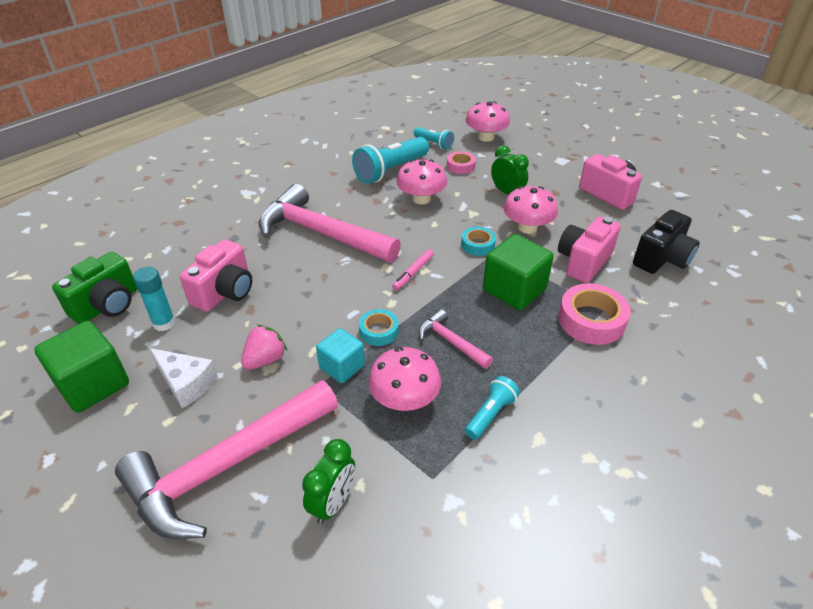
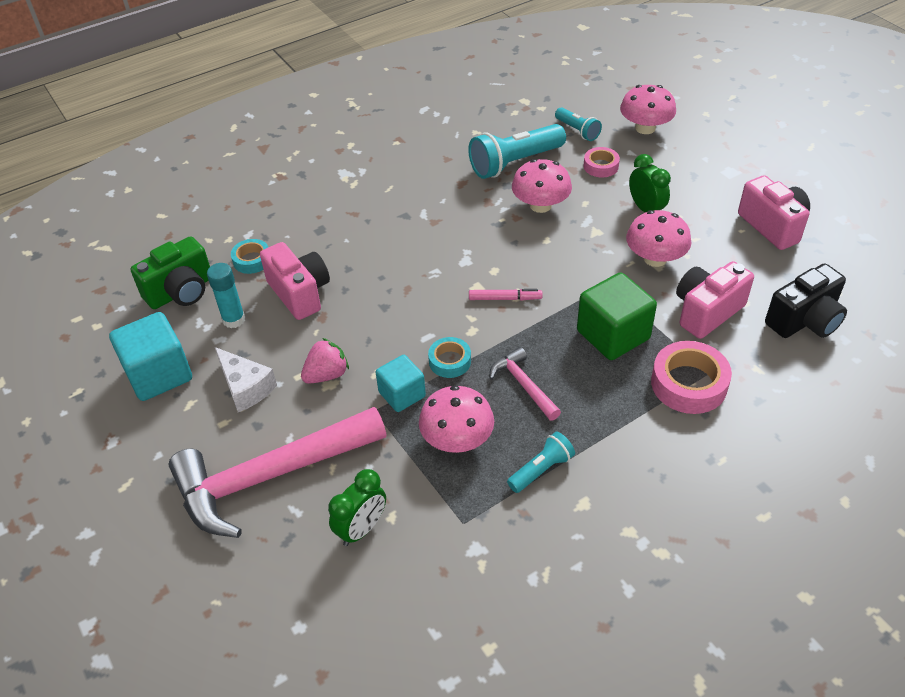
camera: 15 degrees right, 5 degrees up
(93, 384) = (159, 374): green cube -> turquoise cube
(225, 292) = (300, 293): pink camera -> pink camera turned 75 degrees counterclockwise
(321, 233) = (416, 236): pink hammer -> none
(413, 273) = (505, 298): pink marker -> pink marker turned 135 degrees counterclockwise
(478, 245) = (589, 273): turquoise tape -> turquoise tape (252, 260)

